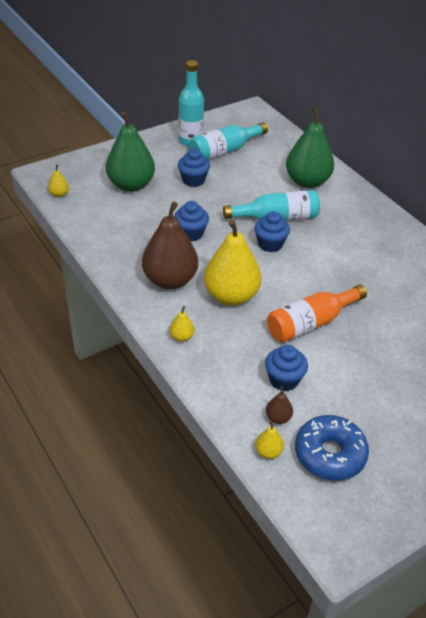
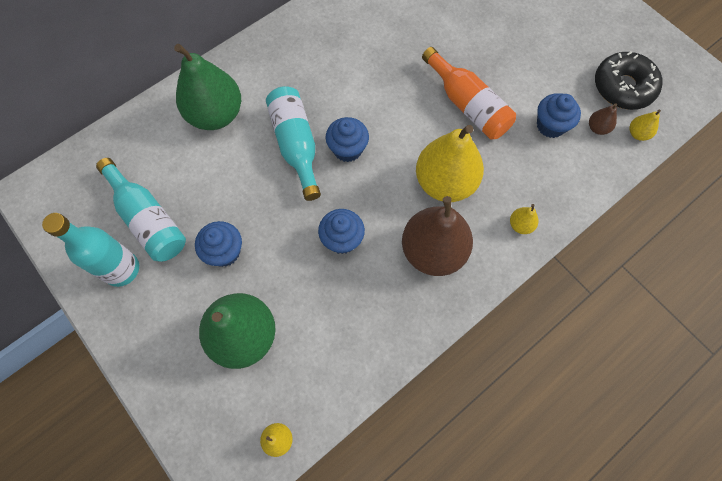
camera: 95 degrees left, 25 degrees up
(329, 454) = (623, 87): blue donut -> black donut

